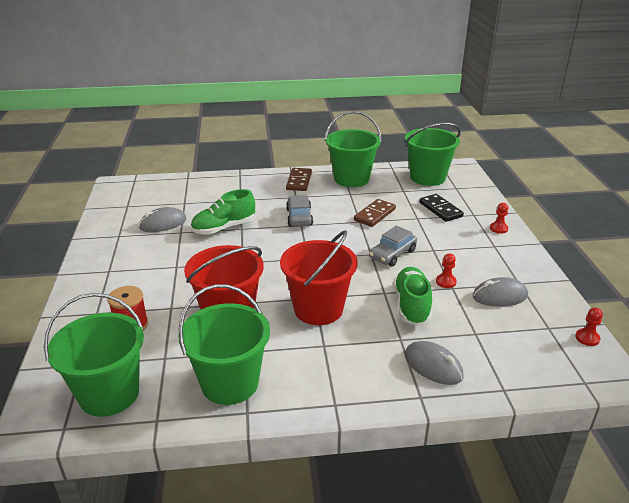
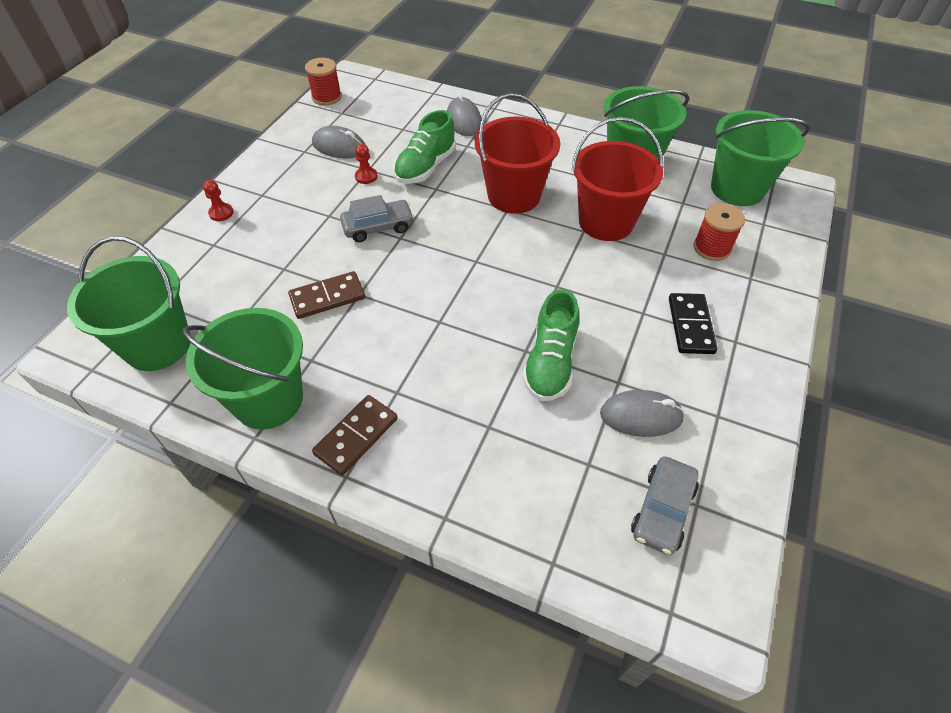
camera: 150 degrees left, 20 degrees up
(224, 228) = (550, 362): green shoe -> green shoe turned 105 degrees clockwise
(299, 217) = (429, 338): grey car -> grey car (662, 510)
(440, 209) = (237, 270): black domino -> black domino (691, 325)
(587, 338) = (326, 97): red pawn -> red spool

